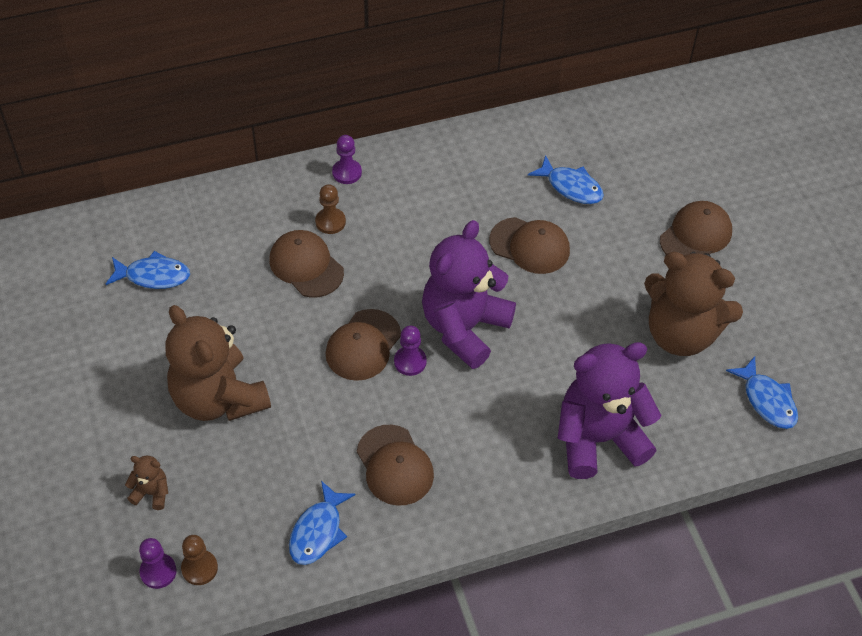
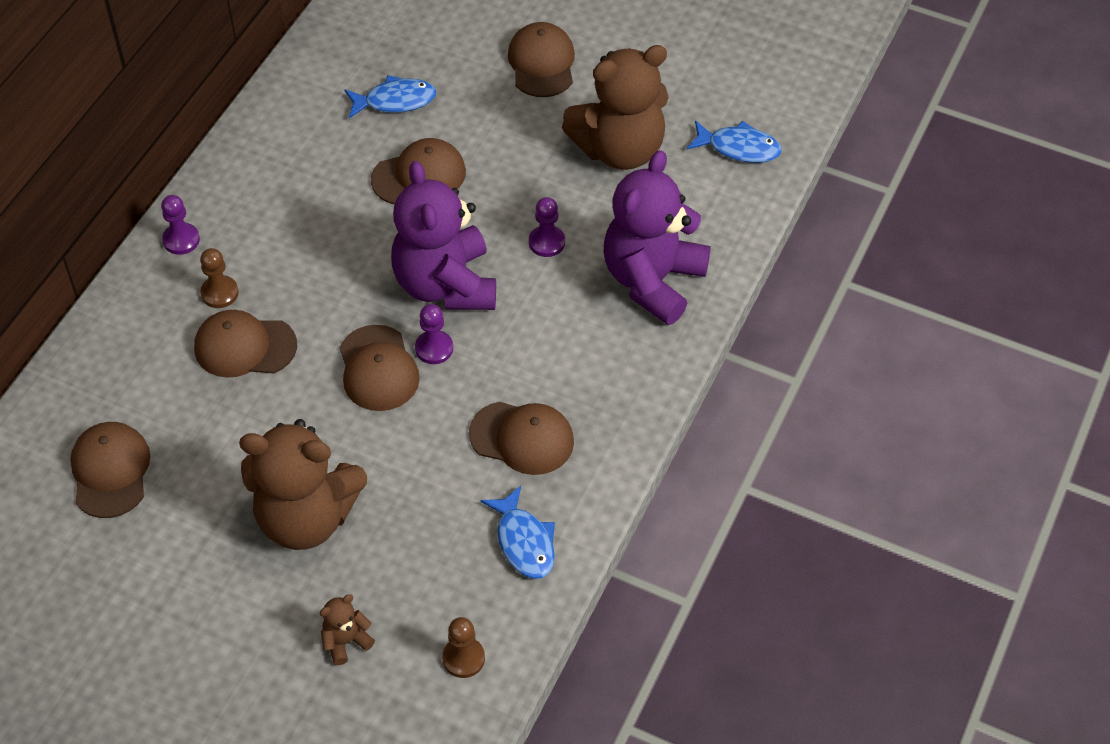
camera: 45 degrees left, 0 degrees up
(153, 276) = (110, 471): blue fish -> brown cap
(158, 571) = (432, 693): purple pawn -> purple pawn (546, 242)

